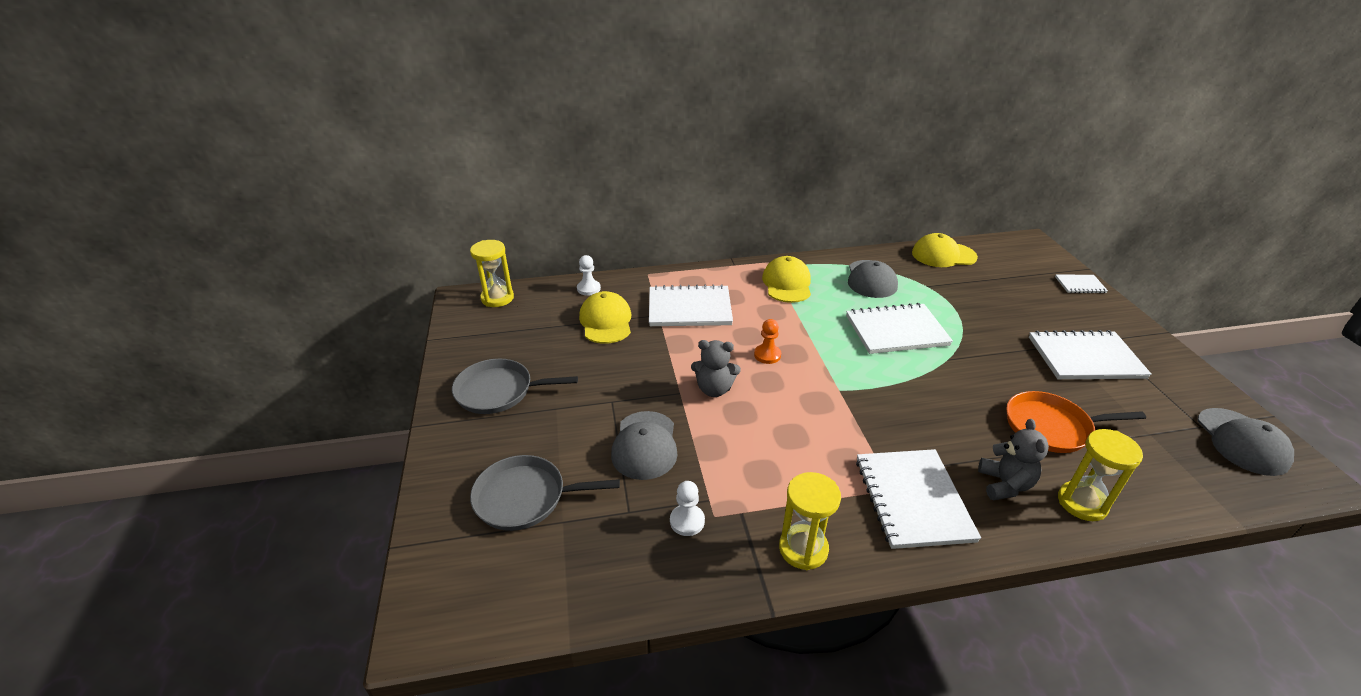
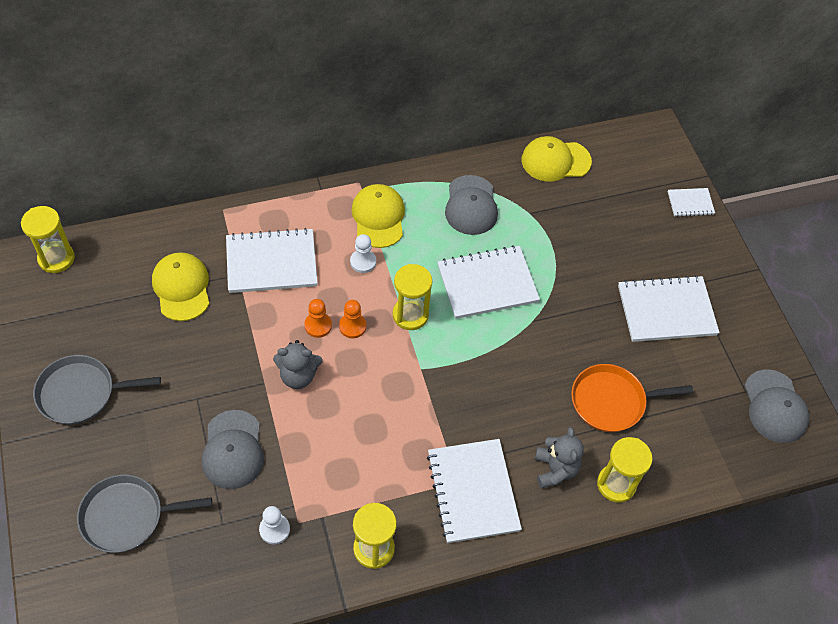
camera: 10 degrees left, 20 degrees up
(588, 288) = (158, 237): white pawn -> white pawn (363, 262)
(733, 353) = (318, 325): none -> orange pawn
(824, 349) = (410, 315): none -> yellow hourglass

